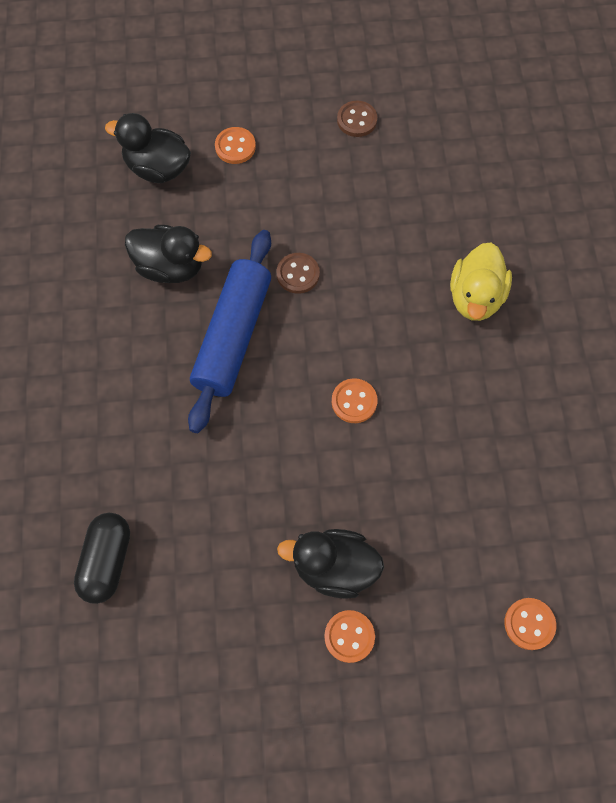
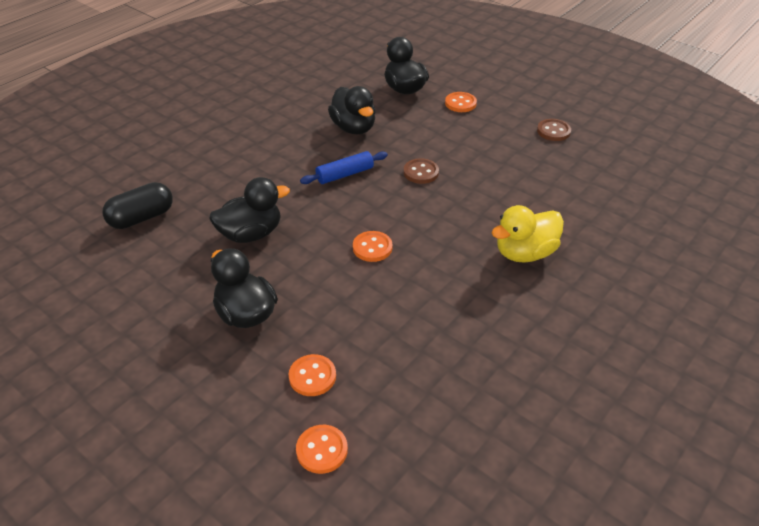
camera: 45 degrees right, 25 degrees down
(233, 336) = (345, 174): blue rolling pin -> blue rolling pin, size x0.53
(234, 483) = (251, 234): none -> black duck
(349, 636) = (204, 354): orange button -> orange button (312, 376)

